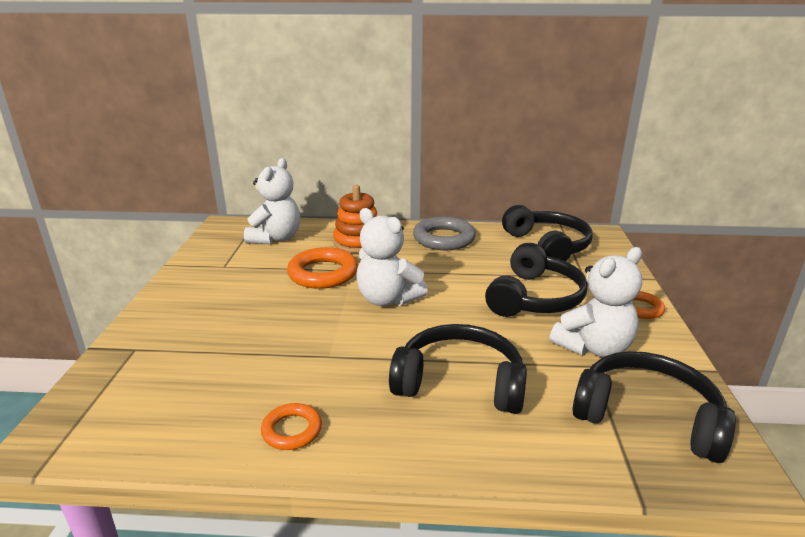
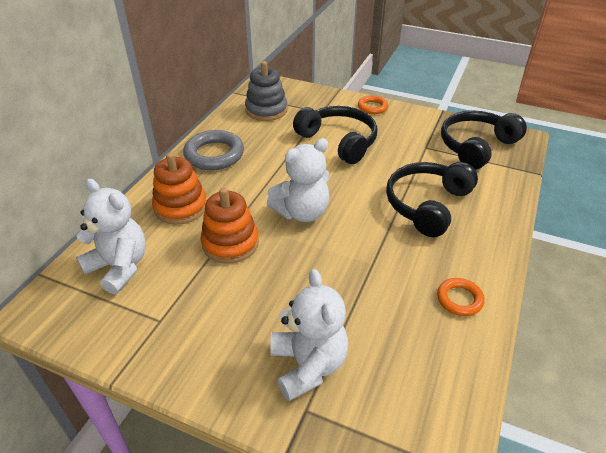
camera: 70 degrees left, 15 degrees up
(323, 273) = (230, 243): orange ring -> orange stacking toy
(547, 246) = (266, 110): black headphones -> grey stacking toy
(593, 347) = (407, 140): white teddy bear -> white teddy bear (308, 365)

